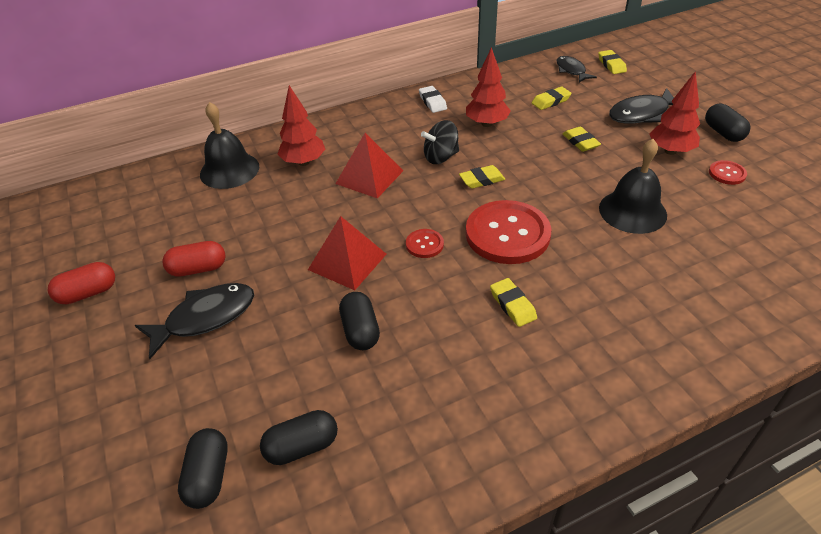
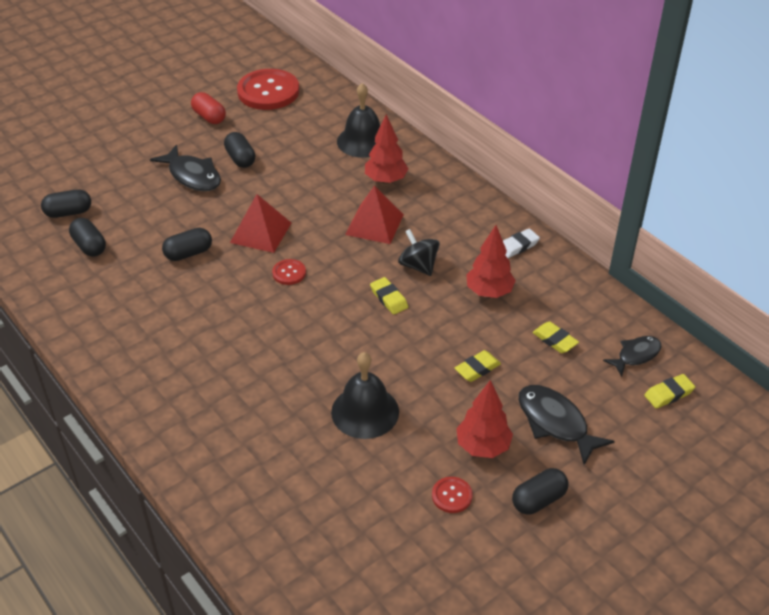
camera: 75 degrees right, 0 degrees up
(198, 269) = (240, 159): red capsule -> black capsule
(507, 234) = (312, 323): red button -> red button (268, 91)
(512, 305) = (225, 334): yellow eraser -> none

